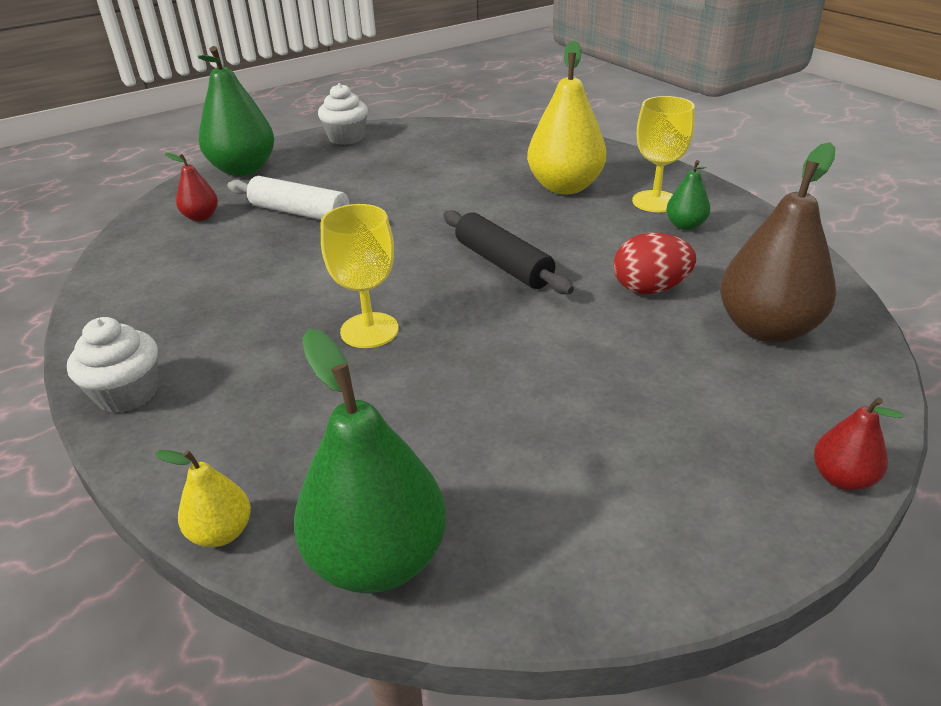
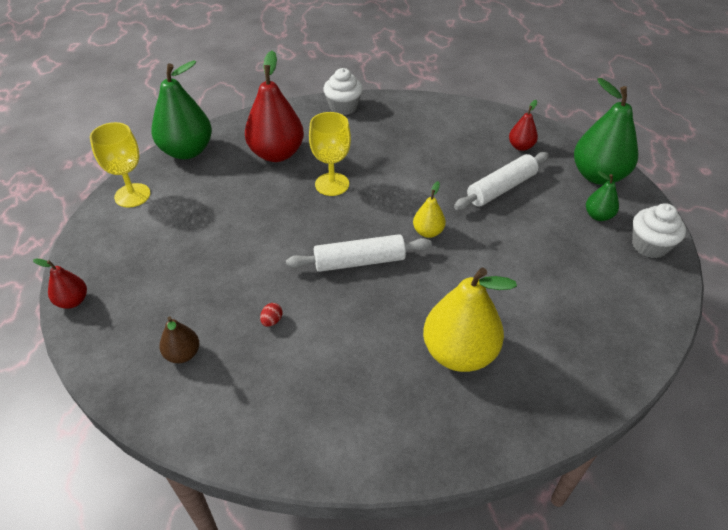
camera: 115 degrees right, 10 degrees up
(221, 532) = (236, 120): yellow pear -> yellow pear (428, 232)
(320, 418) = (277, 154): none -> red pear
(503, 264) = (359, 261): black rolling pin -> white rolling pin
(650, 289) = (272, 321): red egg -> red egg, size x0.45
(655, 201) = (390, 404): yellow goblet -> yellow goblet (132, 195)
(685, 226) = (335, 398): green pear -> green pear (598, 216)
(766, 329) = (183, 354): brown pear -> brown pear, size x0.49

